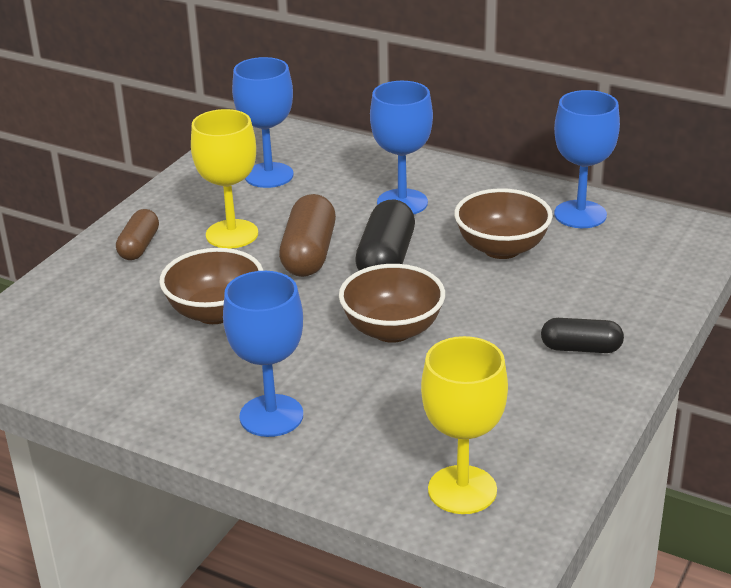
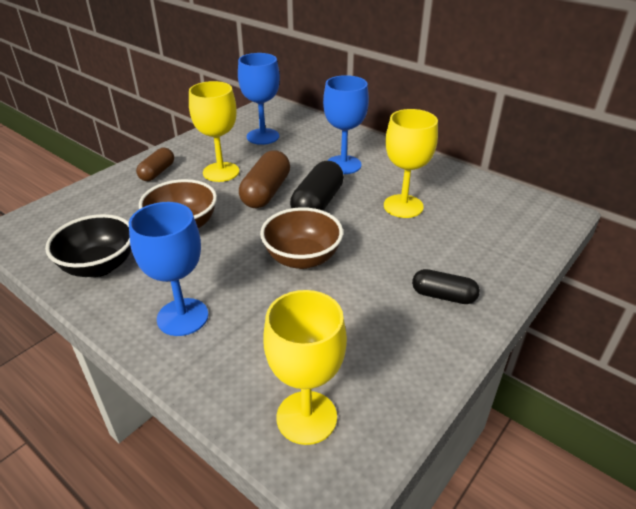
camera: 10 degrees right, 5 degrees up
(130, 375) = (99, 266): none -> black bowl
(501, 248) = (403, 206): brown bowl -> yellow goblet
(580, 214) = (467, 188): blue goblet -> none

